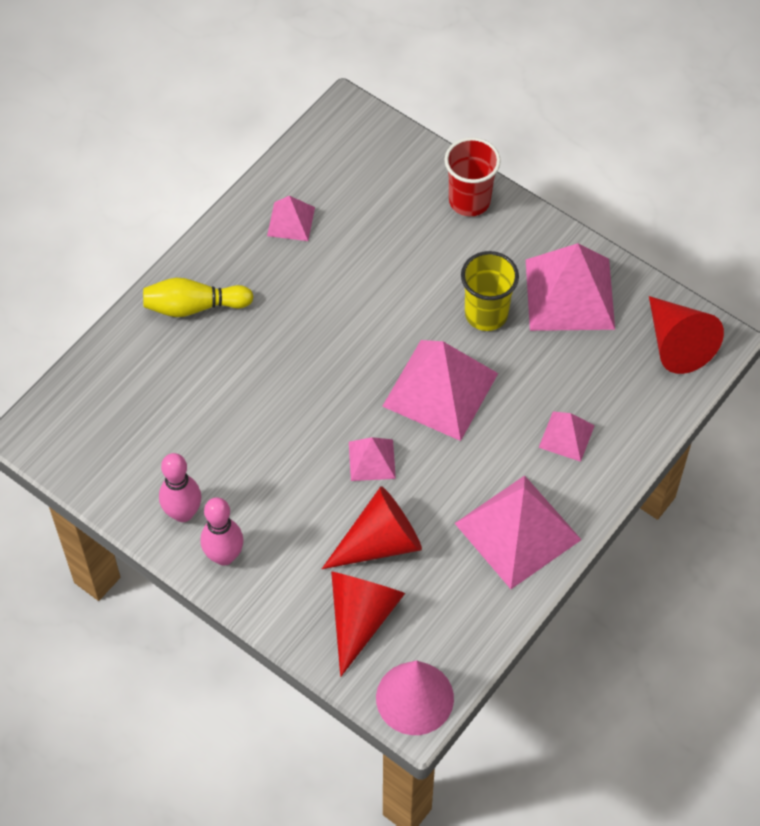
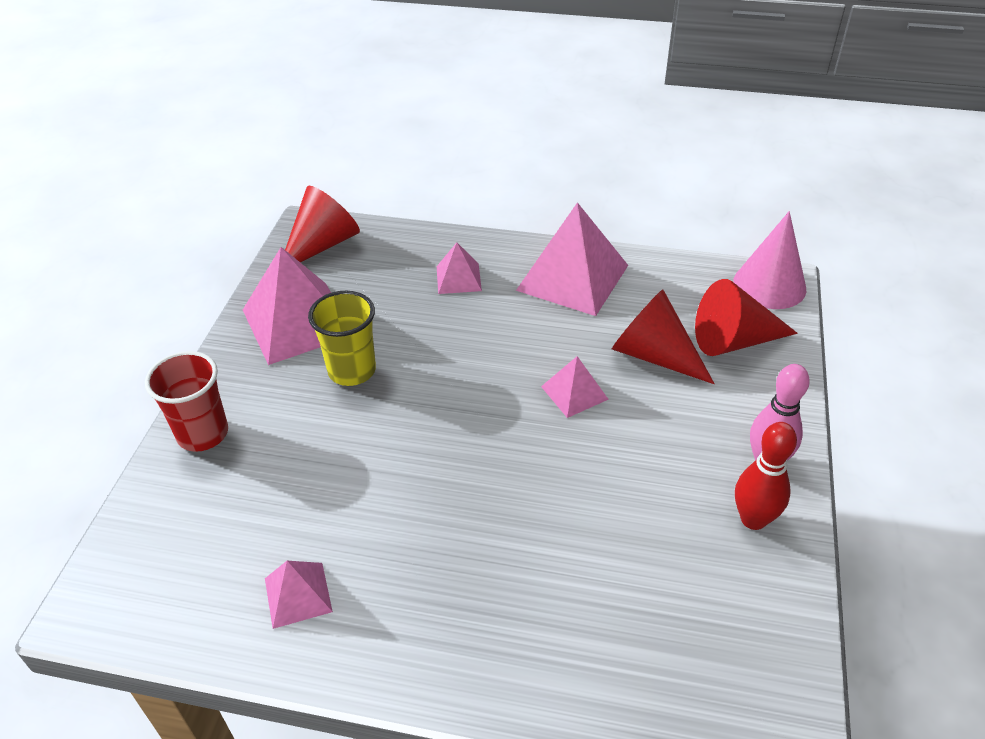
camera: 115 degrees left, 15 degrees down
(183, 513) = (753, 519): pink bowling pin -> red bowling pin
(194, 306) = (483, 643): yellow bowling pin -> none
(440, 389) = (462, 372): pink pyramid -> none

